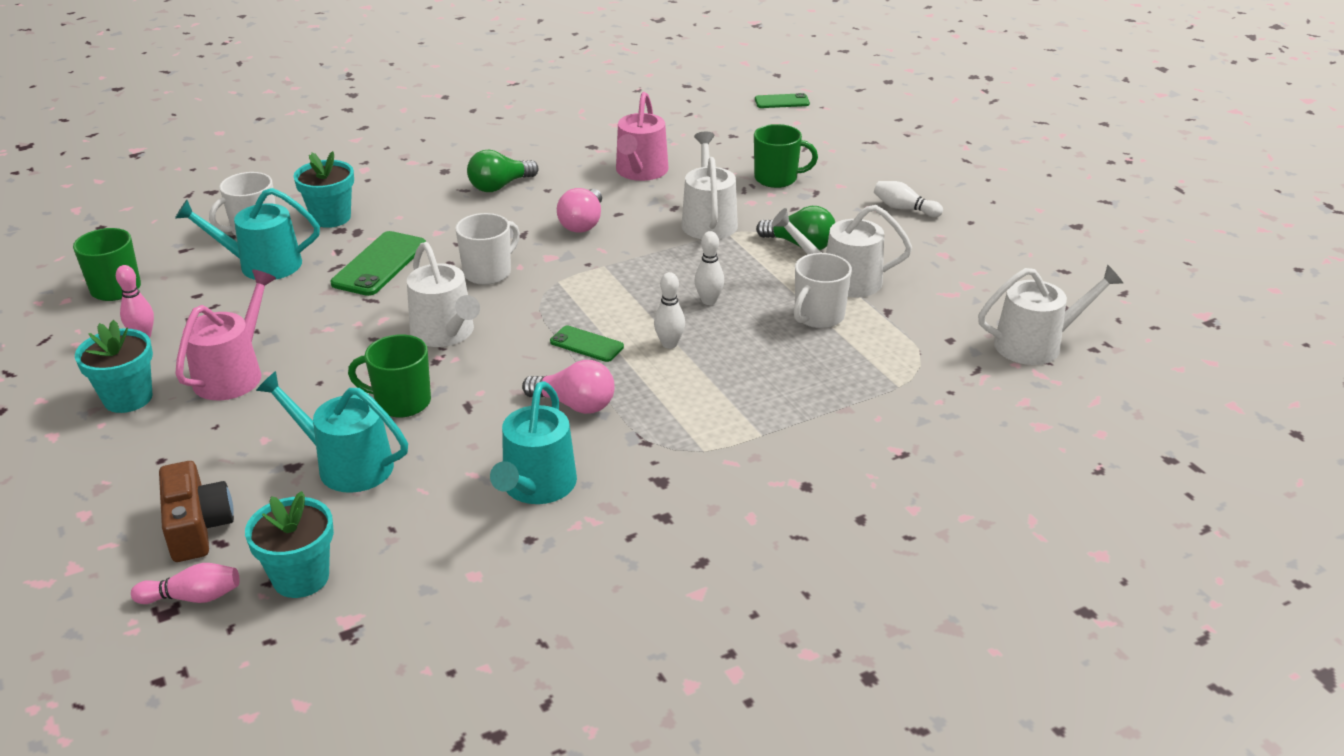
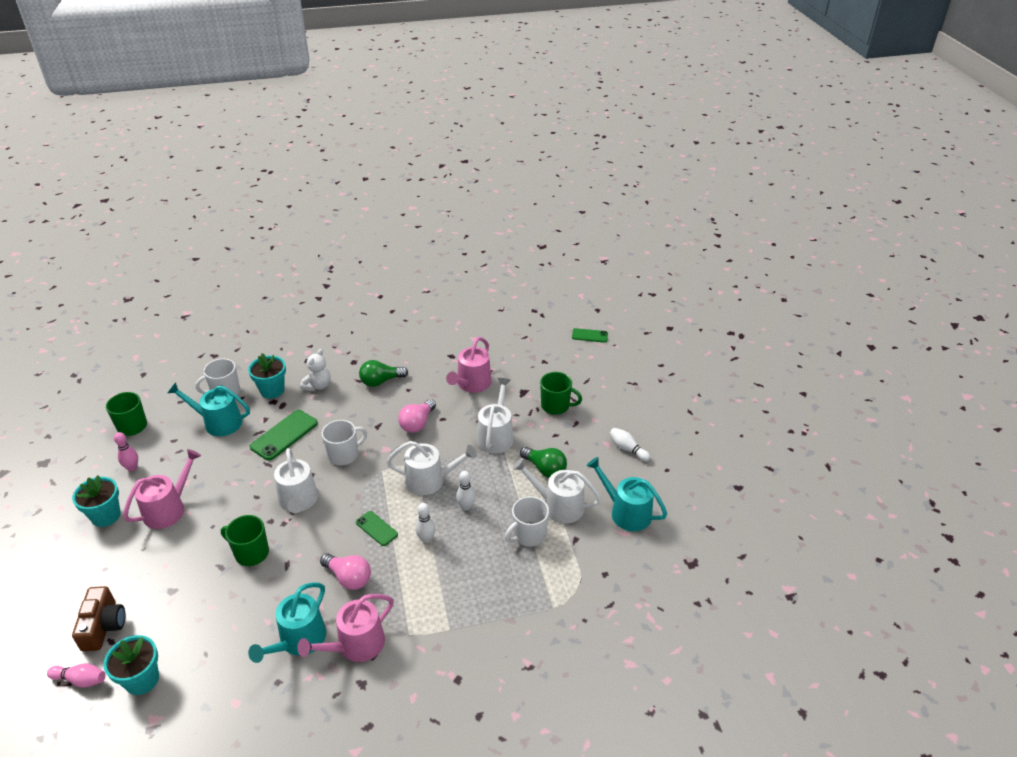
camera: 15 degrees right, 5 degrees up
(347, 465) = (201, 597): turquoise watering can -> turquoise watering can (626, 512)
(403, 203) = (318, 386): none -> white teddy bear
(630, 476) = (356, 645): none -> pink watering can
(1036, 344) = (660, 590): white watering can -> white watering can (430, 480)

